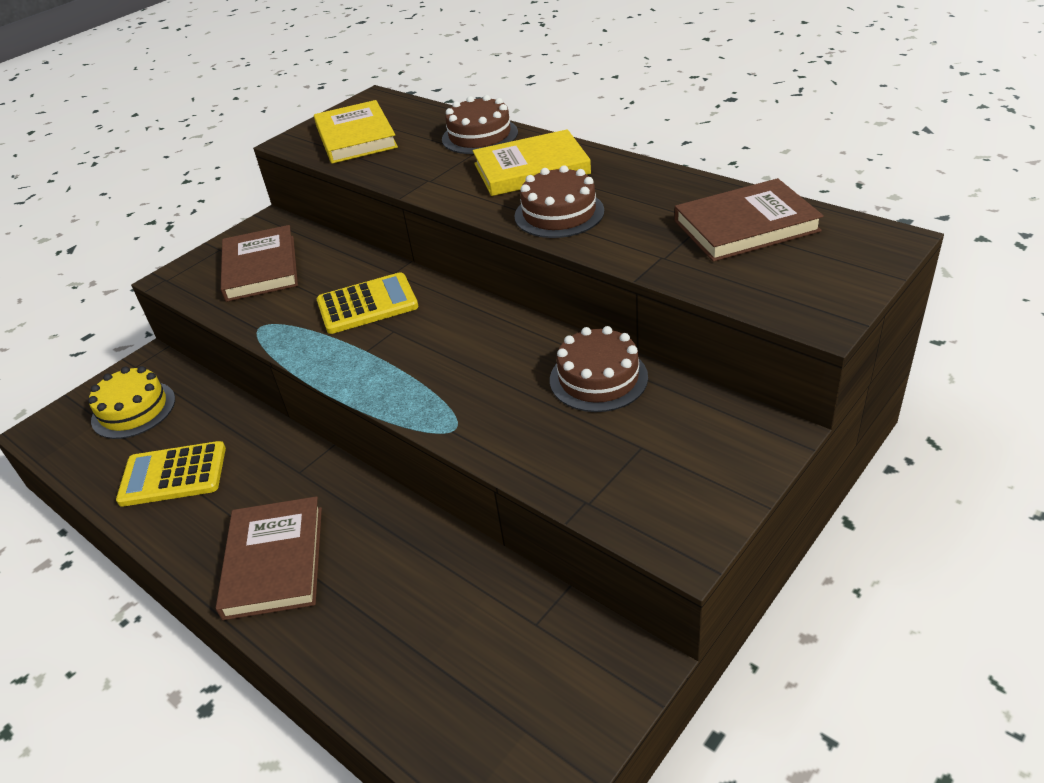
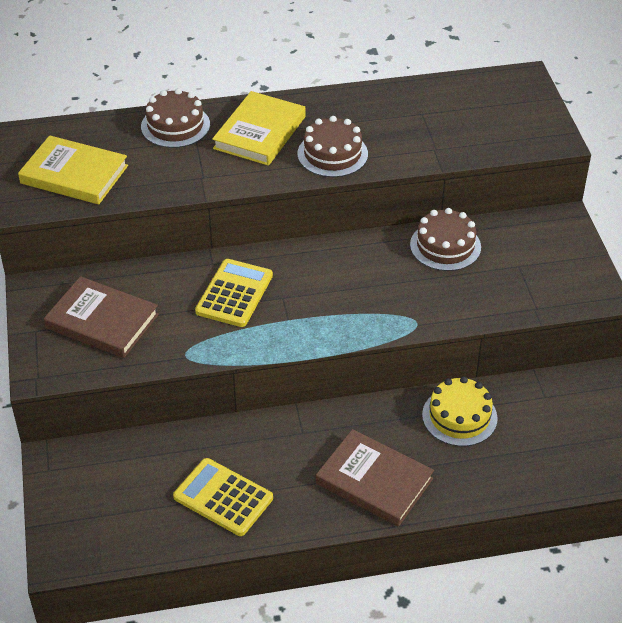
camera: 55 degrees left, 5 degrees up
(133, 409) = (110, 491): yellow cake -> yellow cake (459, 416)
(173, 475) = (223, 497): yellow calculator -> yellow calculator turned 90 degrees clockwise
(746, 226) = (447, 106): brown book -> none

